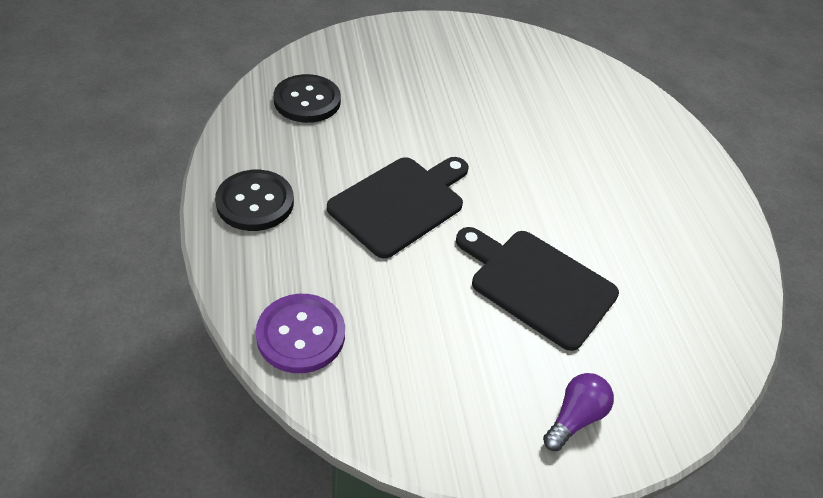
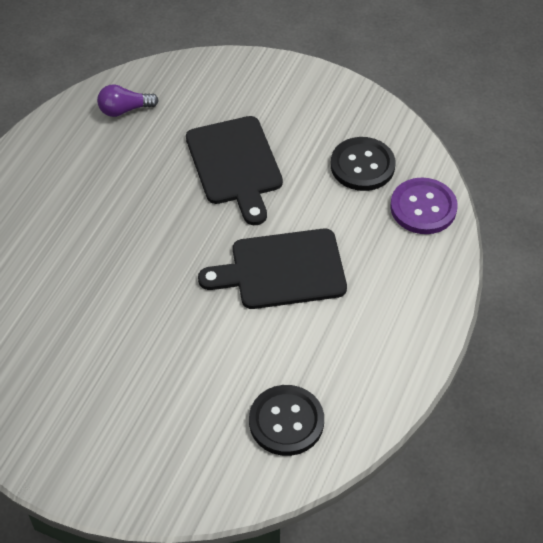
camera: 140 degrees left, 5 degrees up
(255, 202) = (400, 326): black button -> black button (362, 166)
(574, 417) = (289, 90): purple light bulb -> purple light bulb (124, 110)

